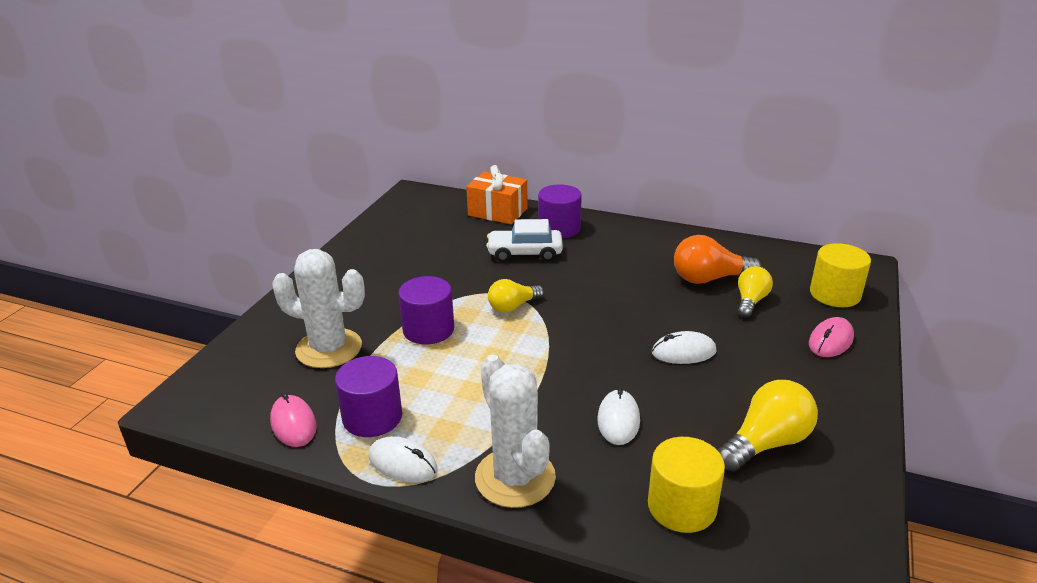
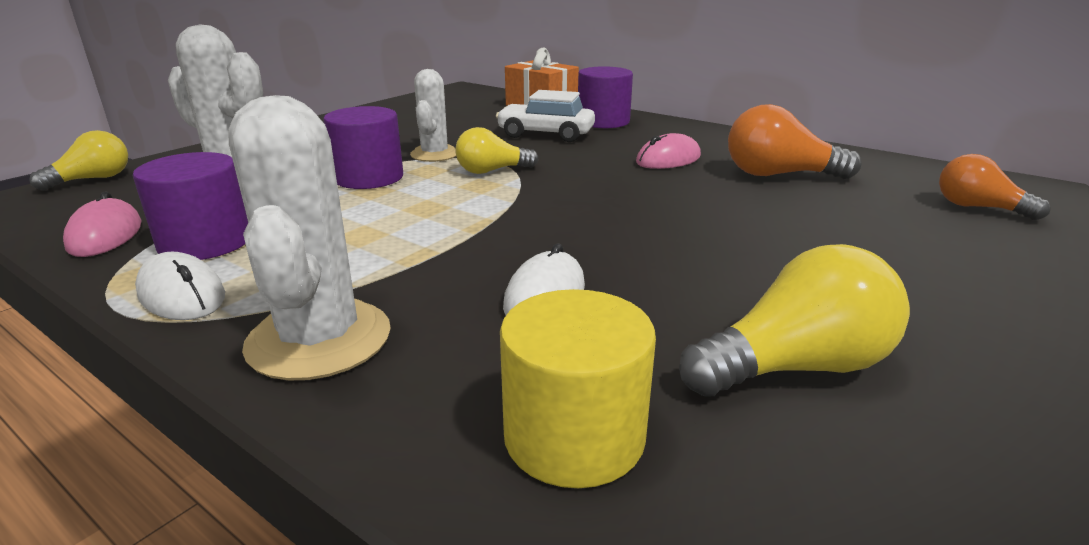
camera: 15 degrees right, 5 degrees down
(457, 293) = (434, 154): none -> white cactus
(683, 352) = (701, 237): white mouse -> none
(750, 301) = (834, 200): yellow light bulb -> yellow light bulb (93, 179)
(830, 341) = (961, 254): pink mouse -> pink mouse (668, 160)
(835, 294) = (978, 208): yellow cylinder -> orange light bulb

